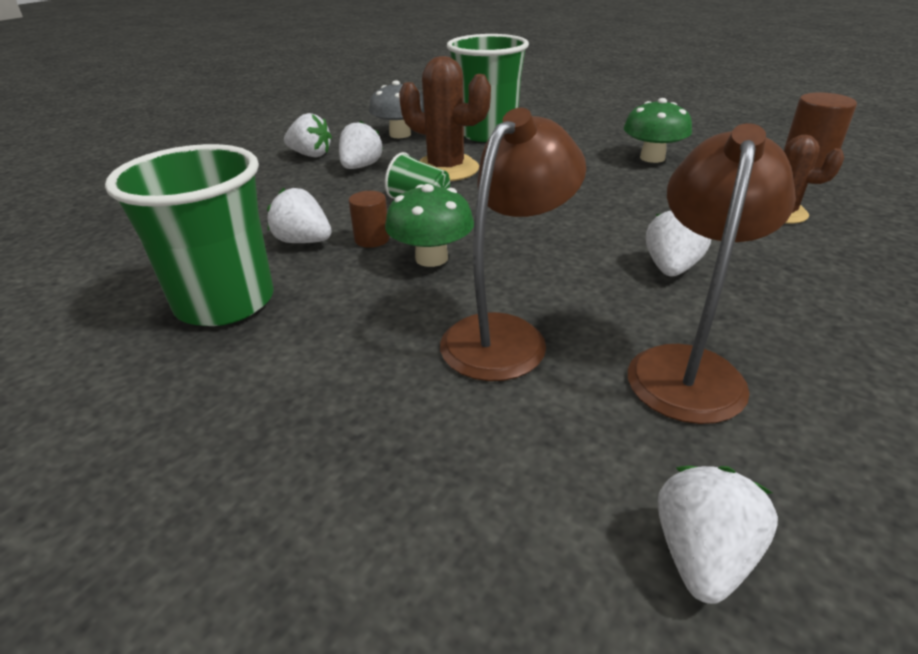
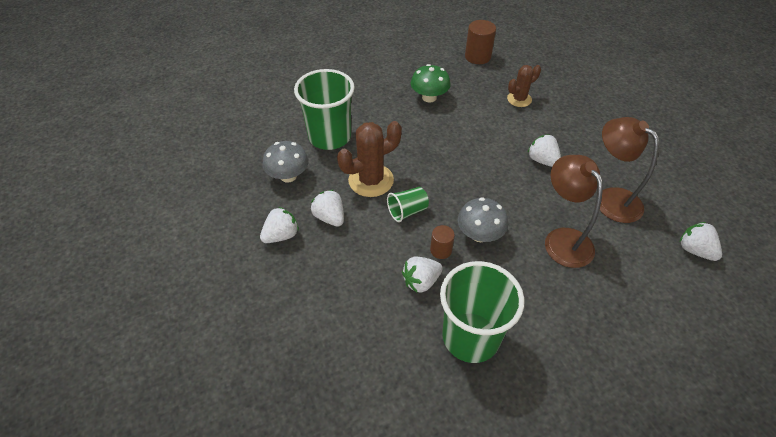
camera: 60 degrees left, 15 degrees up
(431, 258) = (479, 234): green mushroom -> grey mushroom

